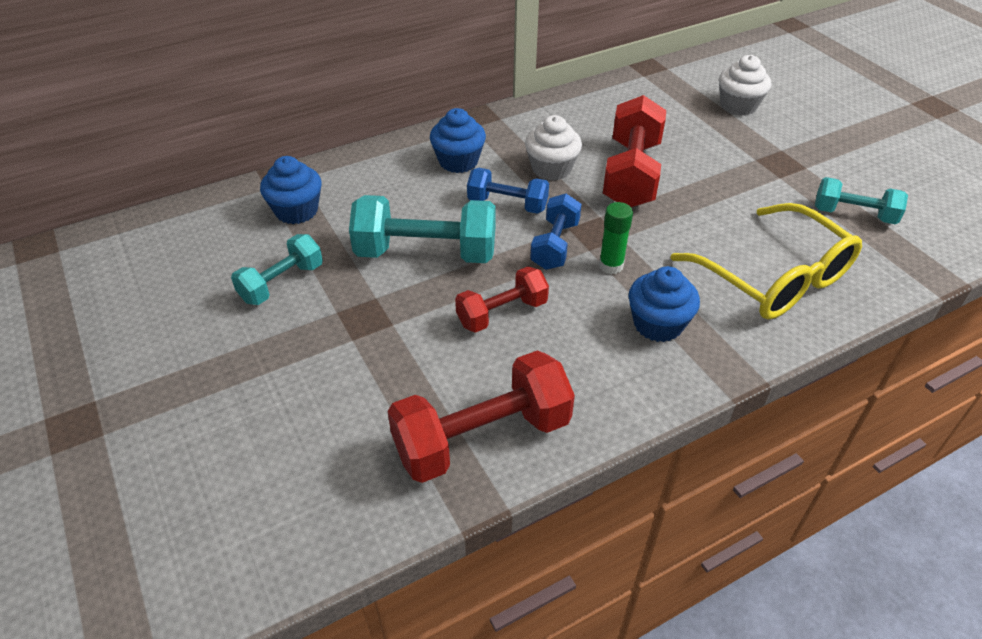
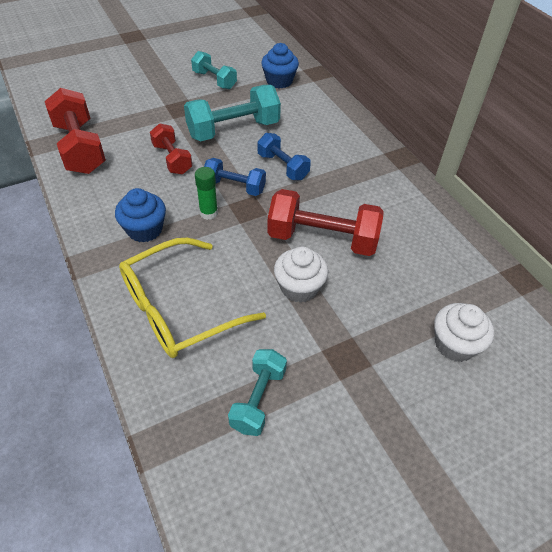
camera: 90 degrees right, 5 degrees up
(426, 253) = (233, 130): turquoise dumbbell -> turquoise dumbbell turned 60 degrees clockwise
(458, 161) = (335, 145): blue cupcake -> none
(507, 204) = (282, 166): blue dumbbell -> blue dumbbell turned 60 degrees counterclockwise
(551, 169) = (328, 192): white cupcake -> white cupcake (299, 287)

